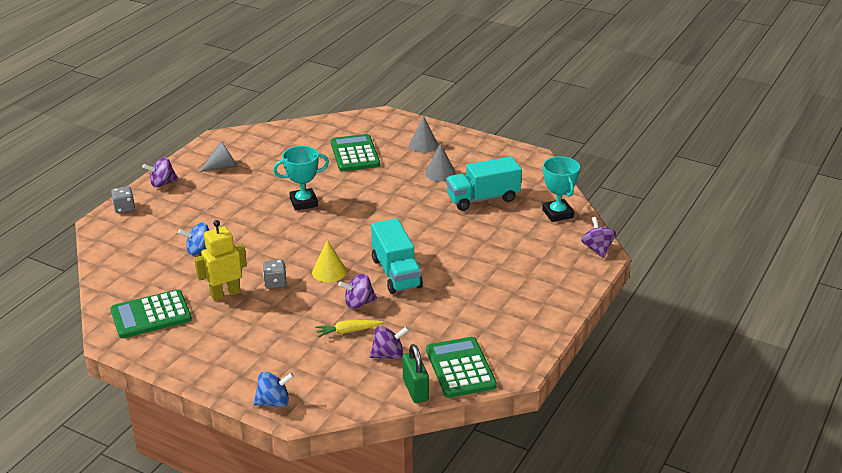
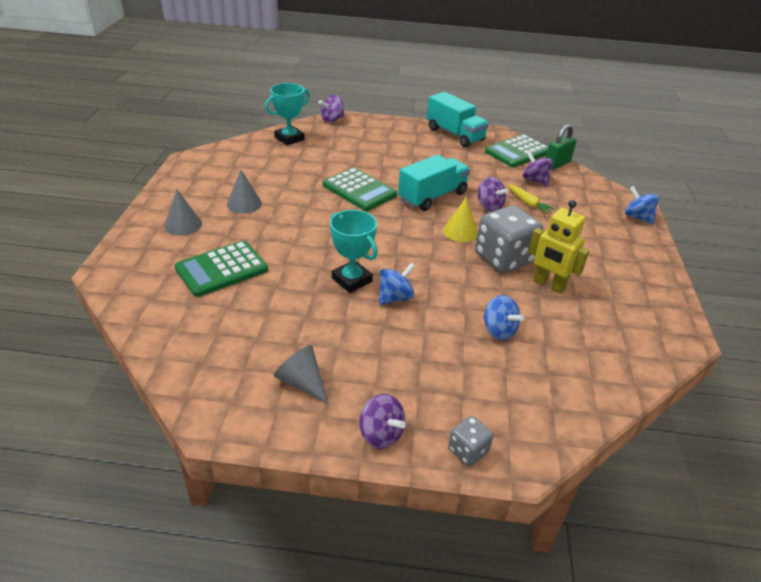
camera: 115 degrees left, 5 degrees up
(151, 315) = (627, 324): green calculator -> green calculator (359, 190)
(269, 216) = (395, 297): none -> blue spinning top
(275, 283) = (504, 258): grey dice -> grey dice, size x2.04
(483, 199) = (283, 174): turquoise truck -> turquoise truck (455, 134)

